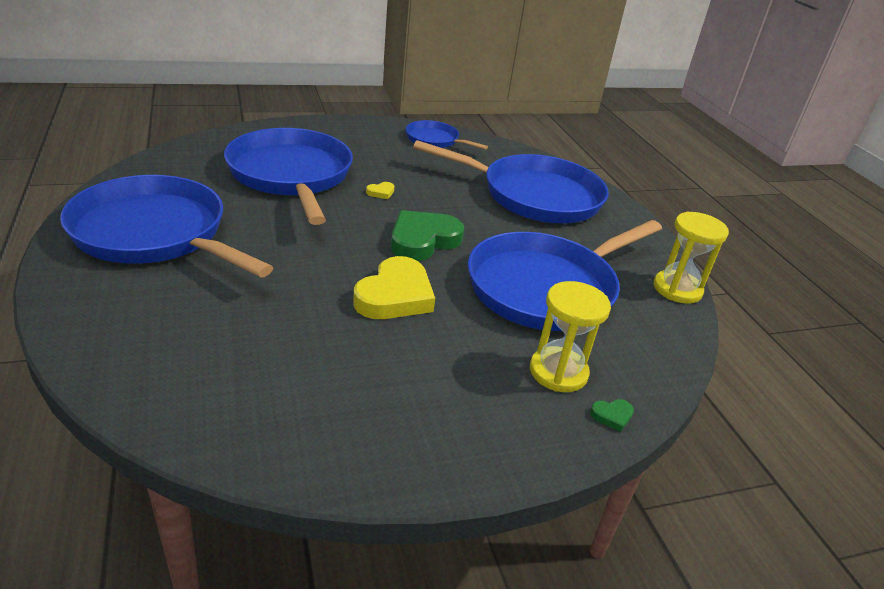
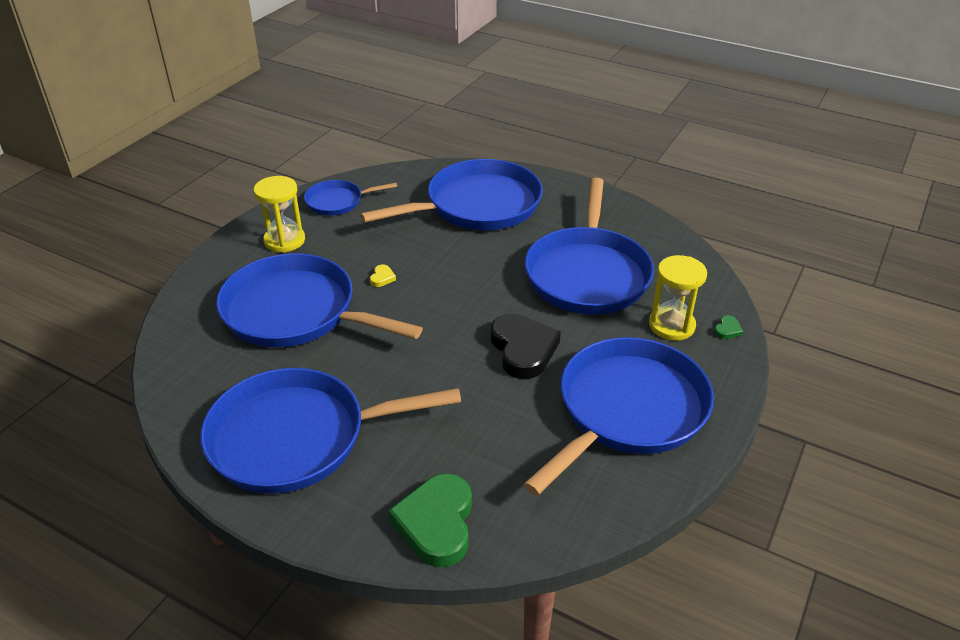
camera: 40 degrees left, 5 degrees up
(395, 295) = (523, 349): yellow heart -> black heart
(398, 396) = (628, 410): none -> blue pan
(423, 240) = (472, 296): green heart -> green heart (436, 523)
(677, 289) = (647, 220): yellow hourglass -> yellow hourglass (284, 240)

